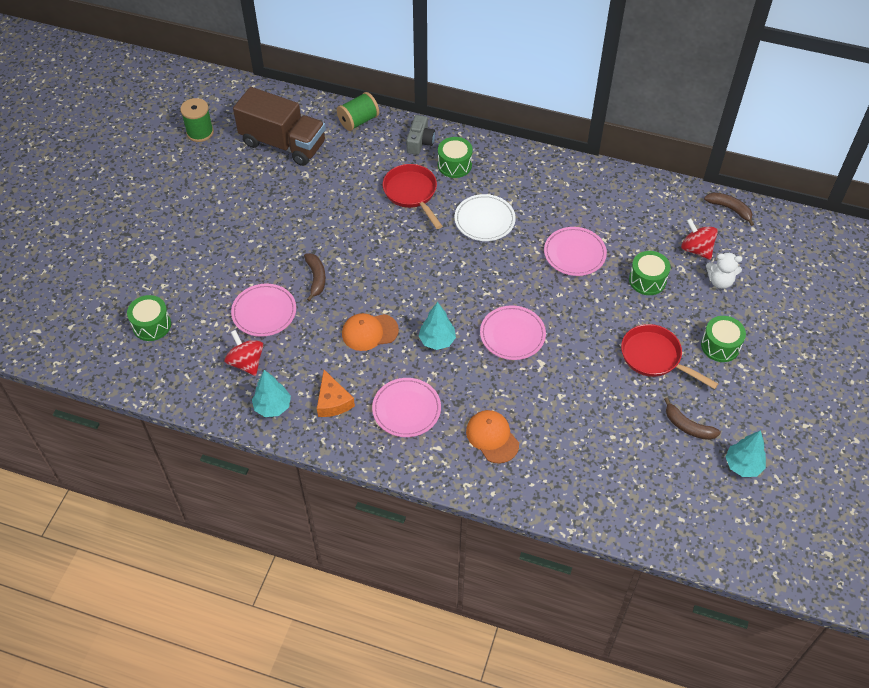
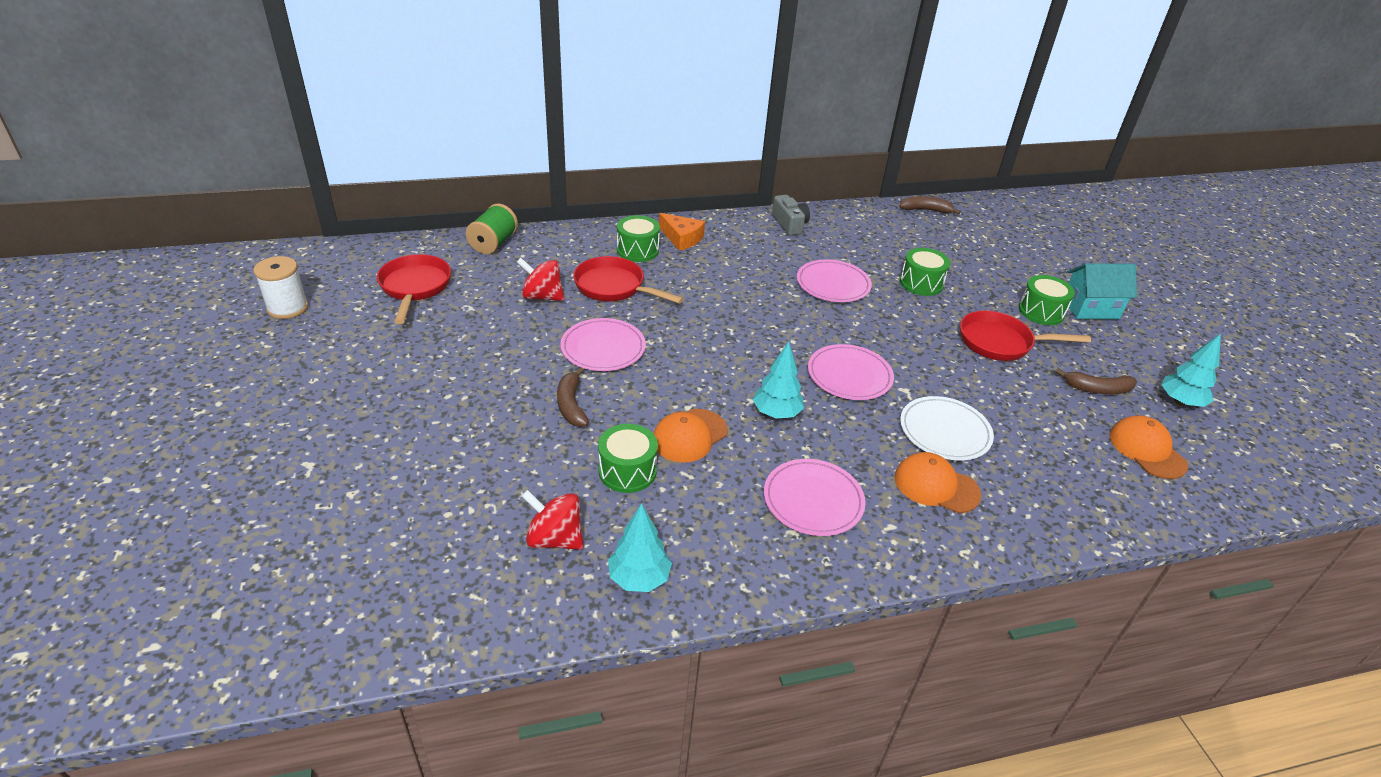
camera: 35 degrees left, 15 degrees down
(152, 325) = (367, 552): green drum -> green drum (627, 471)
(200, 132) = (288, 308): green spool -> white spool
(264, 312) = (531, 468): pink plate -> pink plate (603, 348)
(283, 144) = (415, 287): brown truck -> red pan
(316, 278) = (571, 405): brown banana -> brown banana turned 150 degrees counterclockwise
(333, 401) = (714, 533): orange cheese -> orange cheese (681, 238)
(420, 142) = (581, 242): grey camera -> grey camera (789, 224)
(484, 220) = (715, 286): white plate -> white plate (944, 431)
(669, 485) = (1147, 450): none -> orange cap
(696, 249) = (933, 246): red spinning top -> red spinning top (542, 296)
(720, 281) = (980, 263): white teddy bear -> none
(767, 361) = (1090, 309): none -> turquoise house

